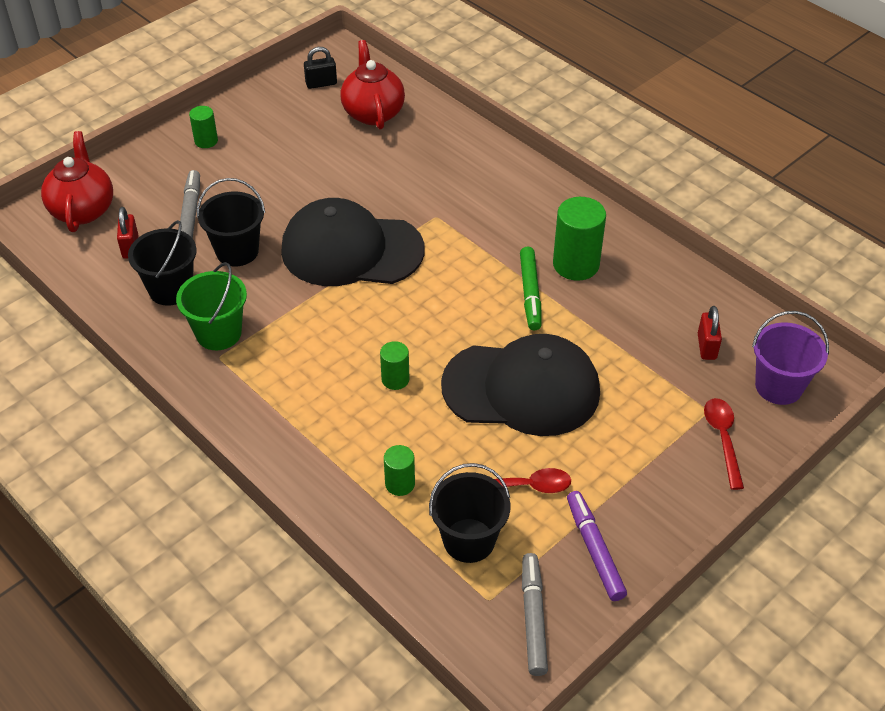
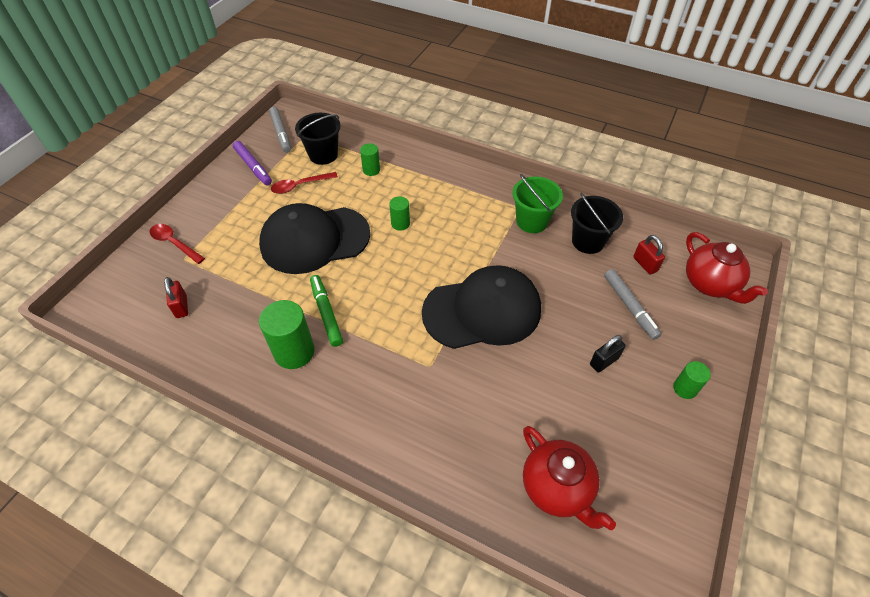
camera: 160 degrees right, 5 degrees up
(237, 251) = (567, 284): black bucket -> none
(321, 83) = (641, 519): black padlock -> black padlock (604, 361)
(723, 439) = (174, 243): red spoon -> red spoon turned 150 degrees clockwise
(778, 386) = (128, 290): purple bucket -> none

